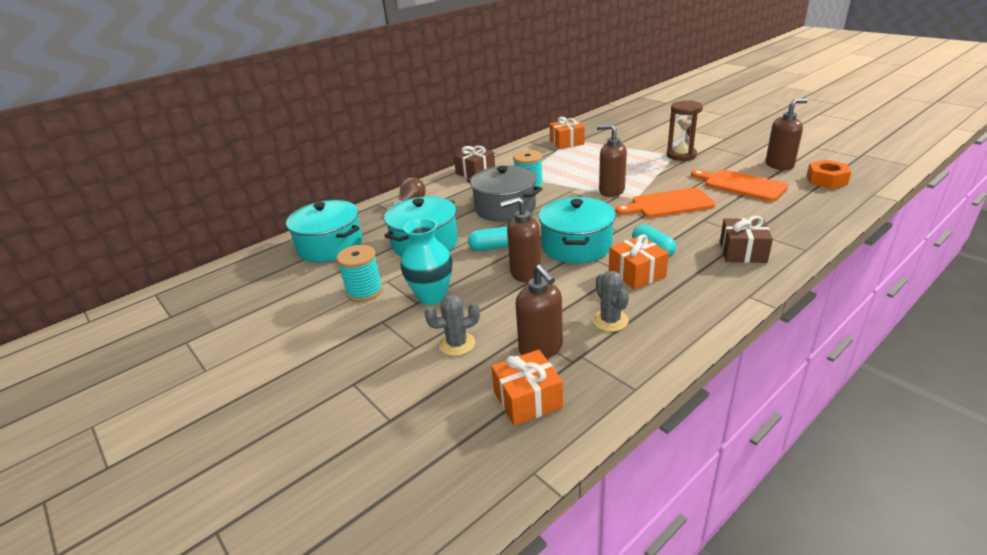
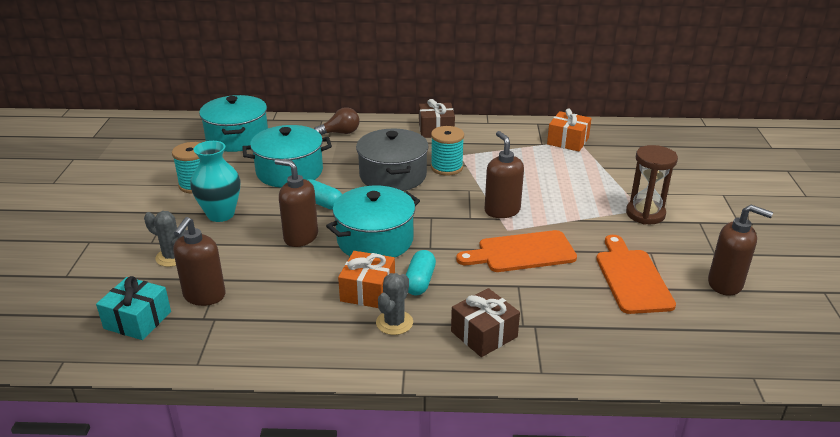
camera: 40 degrees right, 0 degrees up
(527, 399) = (137, 320): orange gift -> turquoise gift
(610, 320) = (278, 310): grey cactus -> grey cactus (394, 323)
(668, 204) = (521, 253): orange cutting board -> orange cutting board turned 45 degrees counterclockwise
(826, 180) = (737, 330): orange nut -> none

